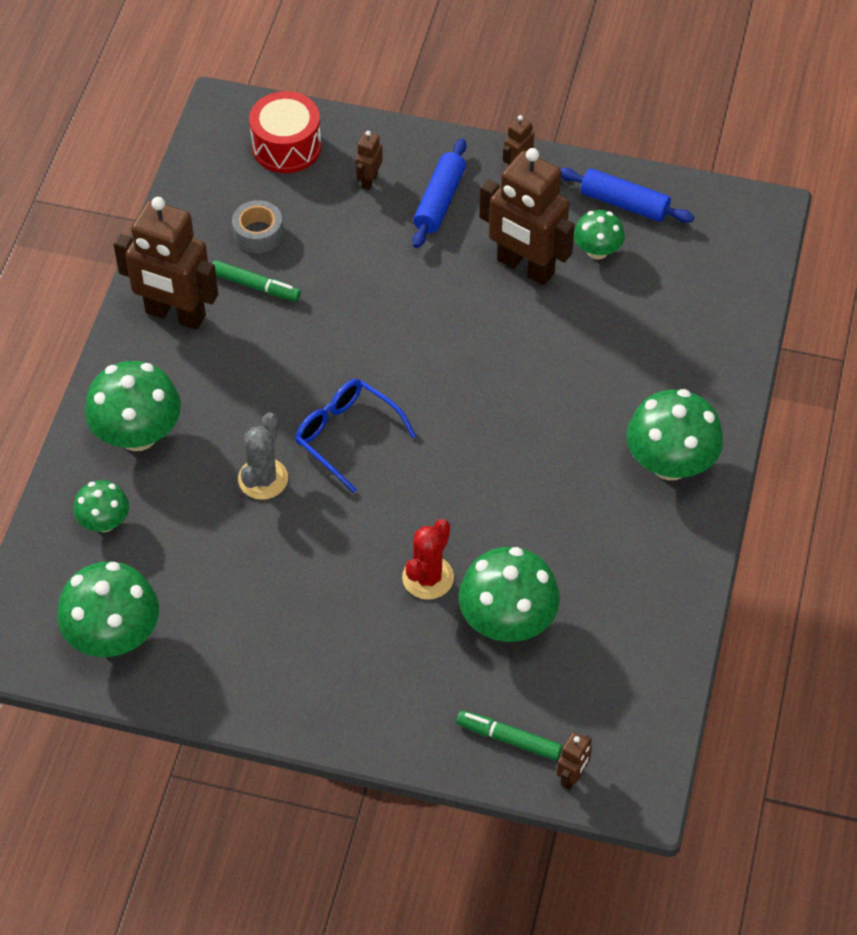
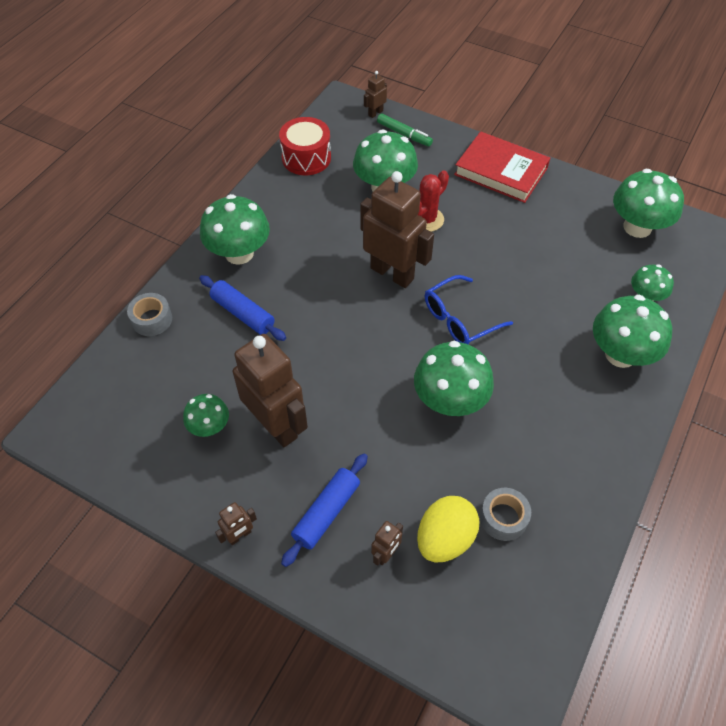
camera: 165 degrees left, 0 degrees up
(175, 315) = (587, 451): brown robot -> brown robot (392, 273)
(255, 286) = (513, 462): green marker -> none
(263, 479) = (527, 302): grey cactus -> none
(286, 146) = (460, 620): red drum -> red drum (306, 158)
(314, 204) = (445, 539): none -> yellow egg
(333, 696) = (501, 171): none -> red book
(338, 334) = (449, 401): none -> green mushroom
(347, 436) = (460, 319): blue glasses -> blue glasses turned 90 degrees clockwise
(624, 204) = (164, 468): blue rolling pin -> blue rolling pin (243, 313)
(731, 350) = (152, 319): none -> grey tape

